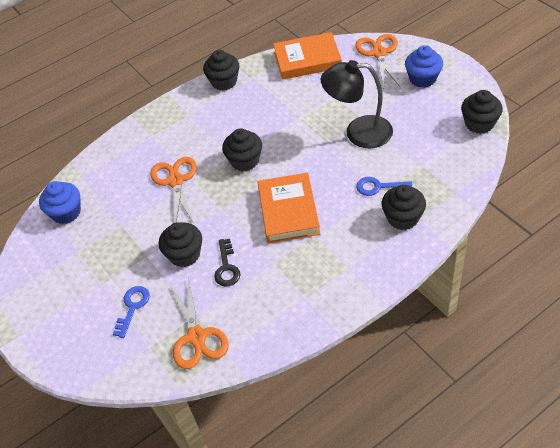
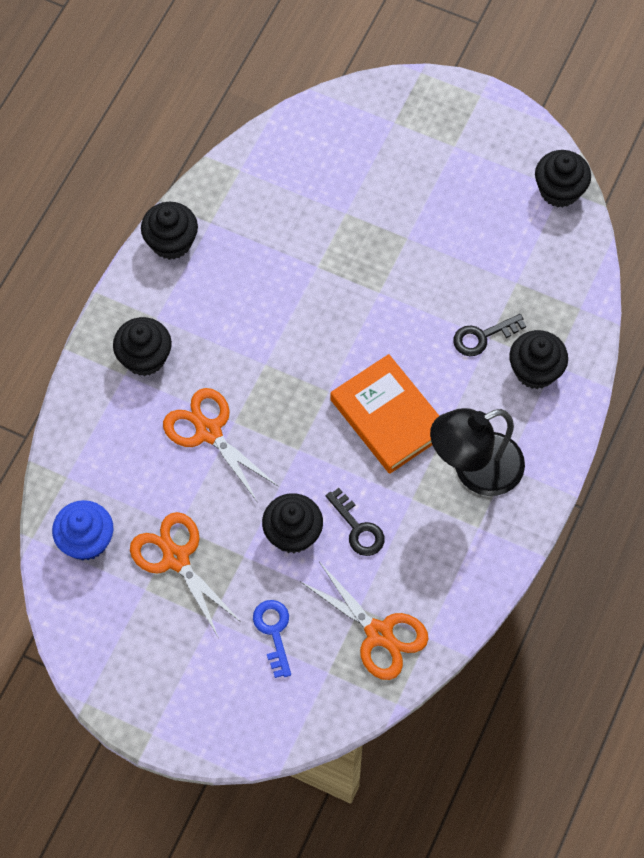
camera: 35 degrees left, 15 degrees up
(245, 161) = (284, 363): black cupcake -> black cupcake (144, 357)
(307, 60) = (271, 160): orange book -> none
(358, 132) = (411, 261): black lamp -> black lamp (475, 470)
(379, 53) = (367, 114): orange scissors -> orange scissors (176, 558)
(379, 187) = (483, 337): blue key -> black key
(423, 78) = (450, 140): blue cupcake -> none

